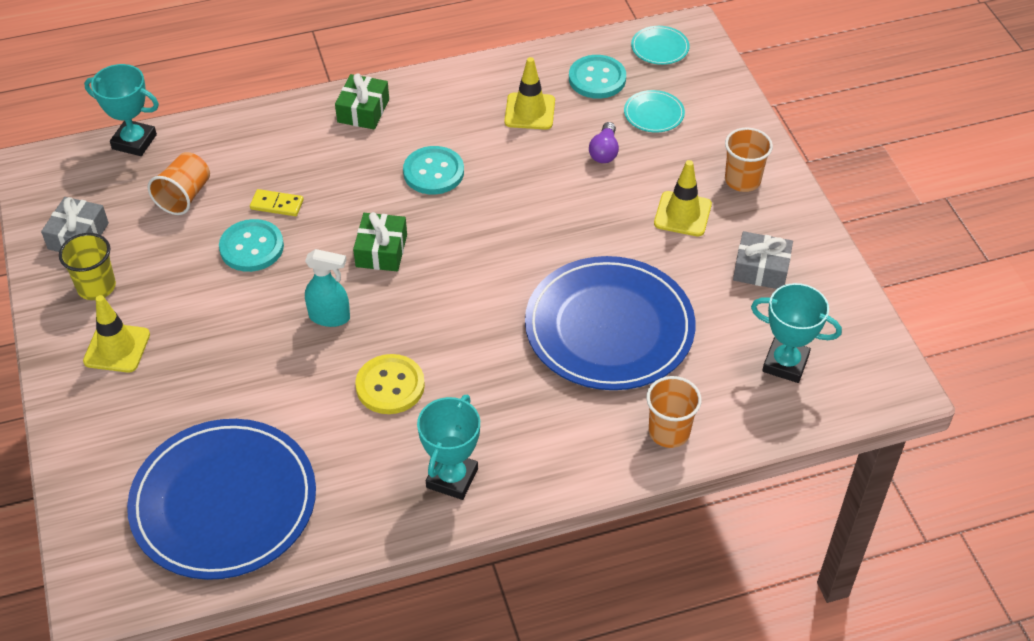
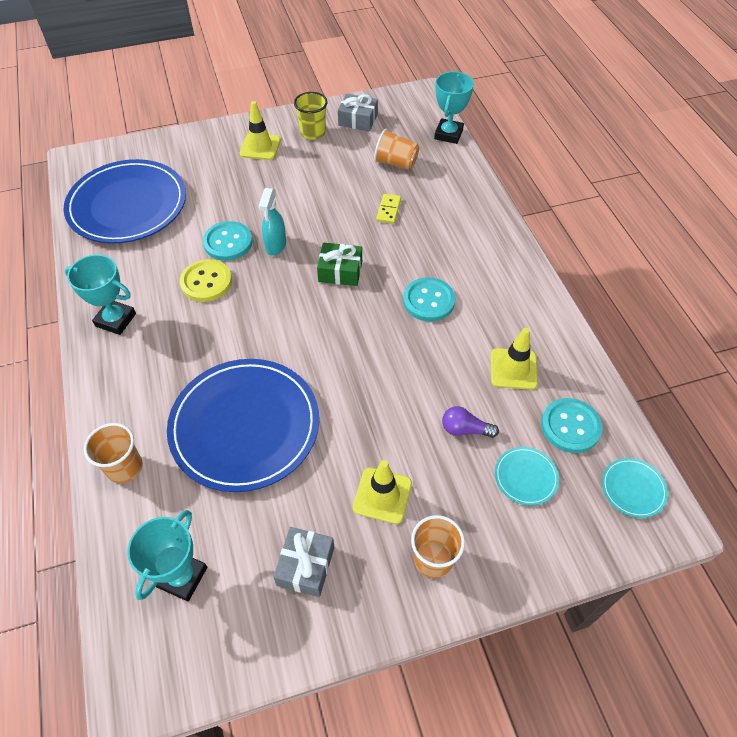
camera: 90 degrees right, 5 degrees up
(252, 247) = (345, 200): turquoise button -> turquoise button (228, 242)
(363, 111) = (498, 253): green gift -> none

